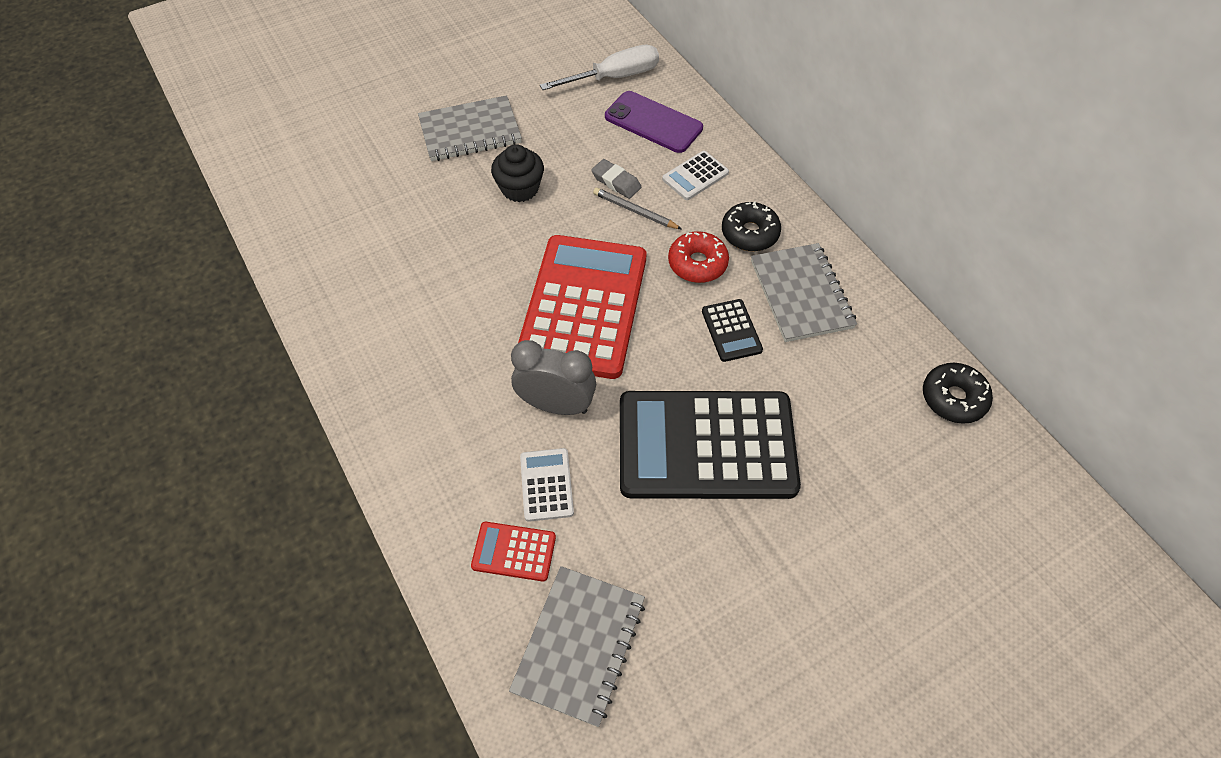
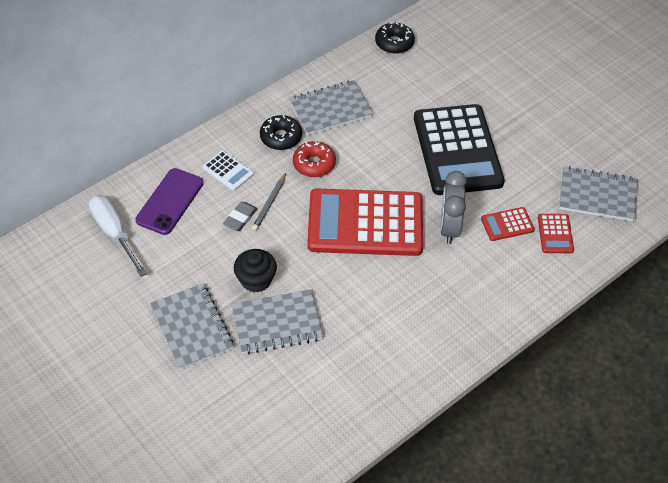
camera: 100 degrees left, 5 degrees down
(453, 201) = (277, 324): none -> grey notebook
(546, 485) = (507, 224): white calculator -> red calculator
(731, 331) = (368, 143): black calculator -> none

